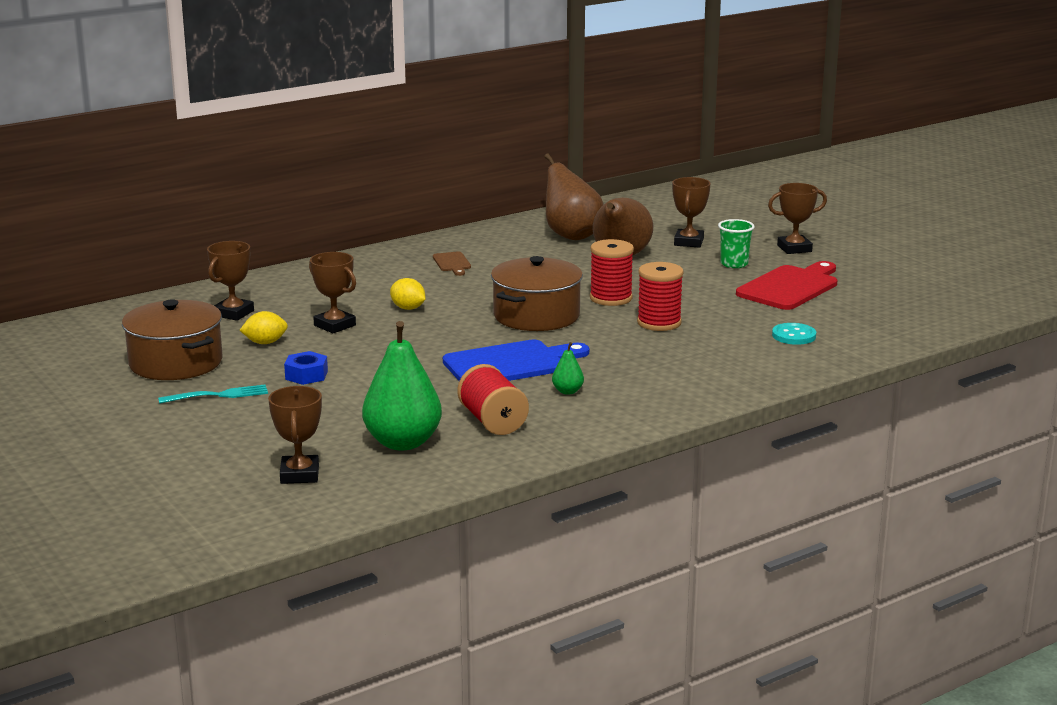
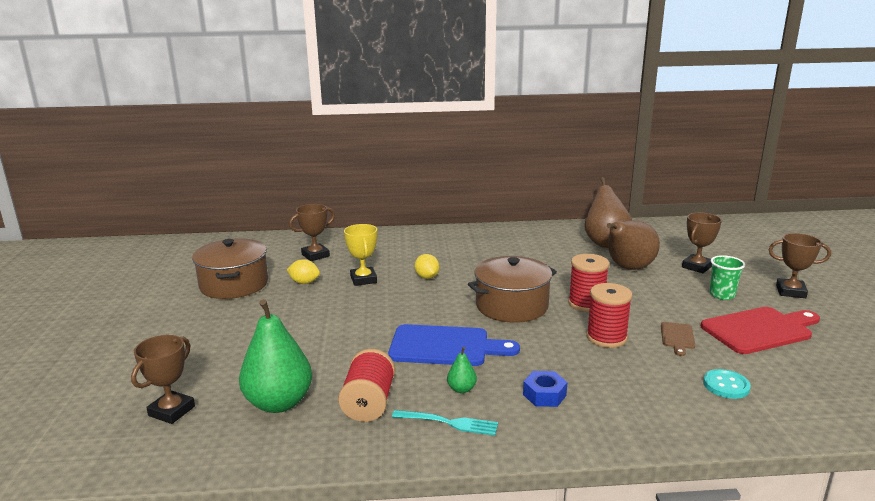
camera: 30 degrees right, 0 degrees up
(218, 395) = (222, 318): turquoise fork -> turquoise fork (449, 423)
(306, 375) = (295, 316): blue nut -> blue nut (544, 395)
(334, 325) = (363, 279): brown trophy -> yellow trophy
(452, 263) = (497, 248): brown cutting board -> brown cutting board (677, 337)

